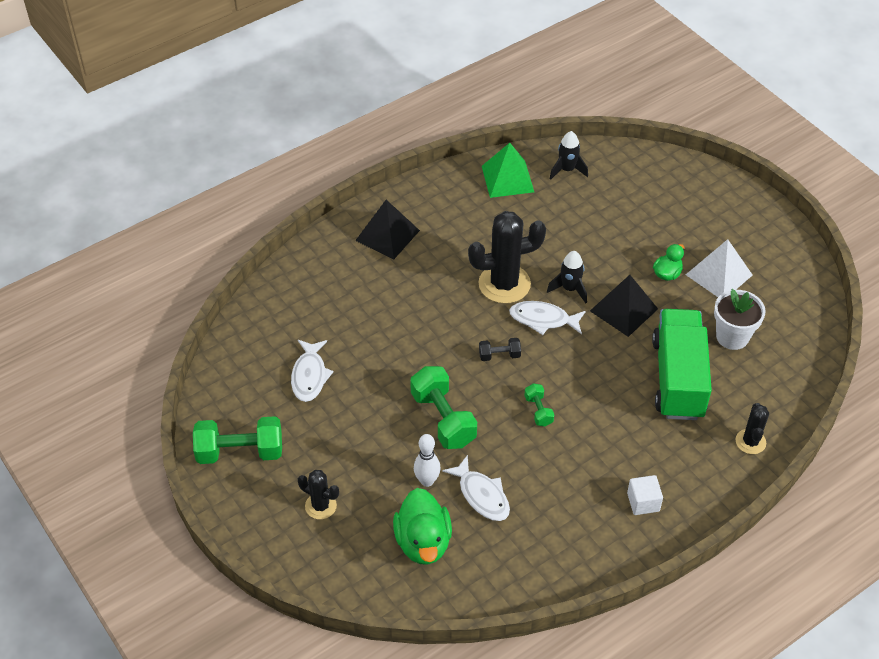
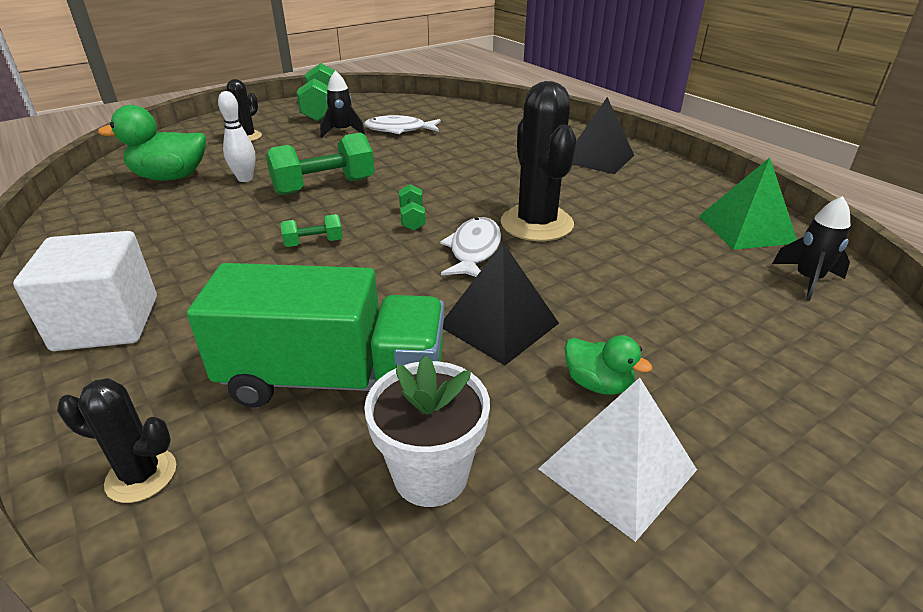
camera: 90 degrees right, 15 degrees down
(482, 495) = (206, 206): white fish -> none
(499, 355) = (412, 219): black dumbbell -> green dumbbell
(569, 289) = (537, 273): black rocket -> black rocket (342, 131)
(643, 502) = (107, 323): white cube -> white cube, size x1.88

